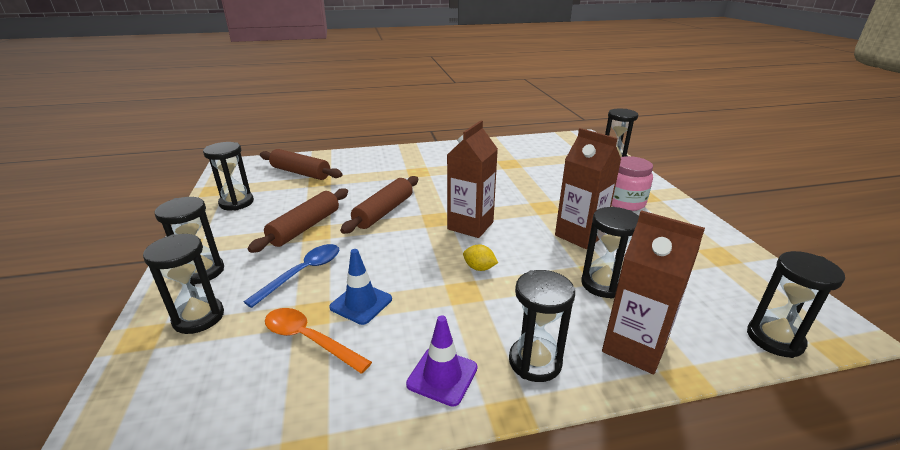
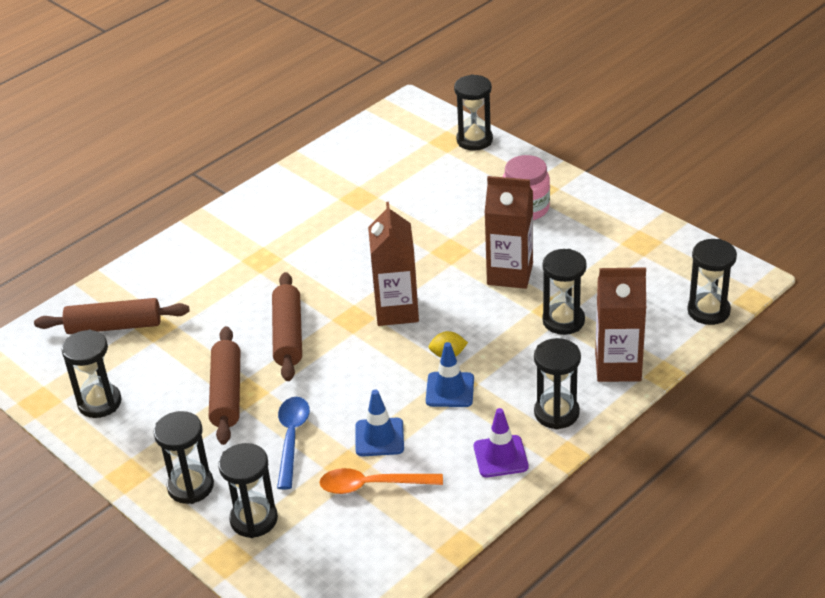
camera: 30 degrees left, 10 degrees up
(454, 294) = (450, 390): none -> blue traffic cone

